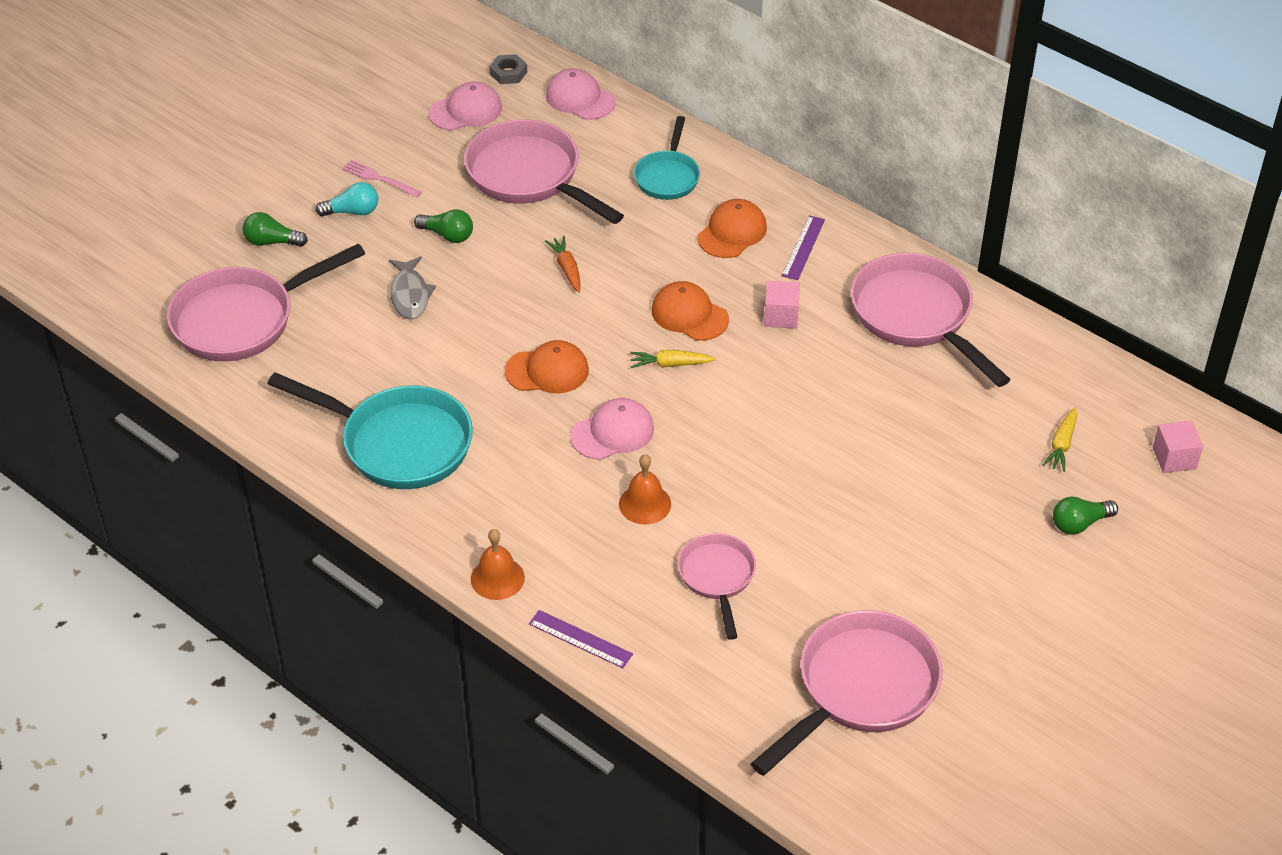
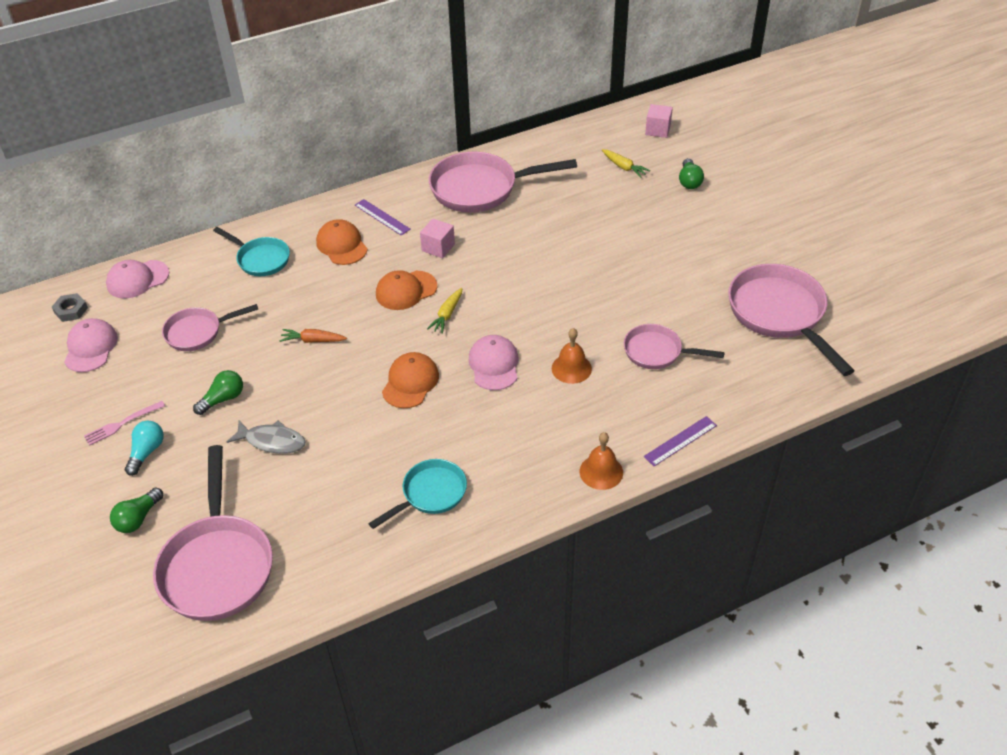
camera: 65 degrees left, 0 degrees up
(398, 443) = (430, 494): turquoise pan -> turquoise pan, size x0.58
(529, 177) = (198, 332): pink pan -> pink pan, size x0.58

